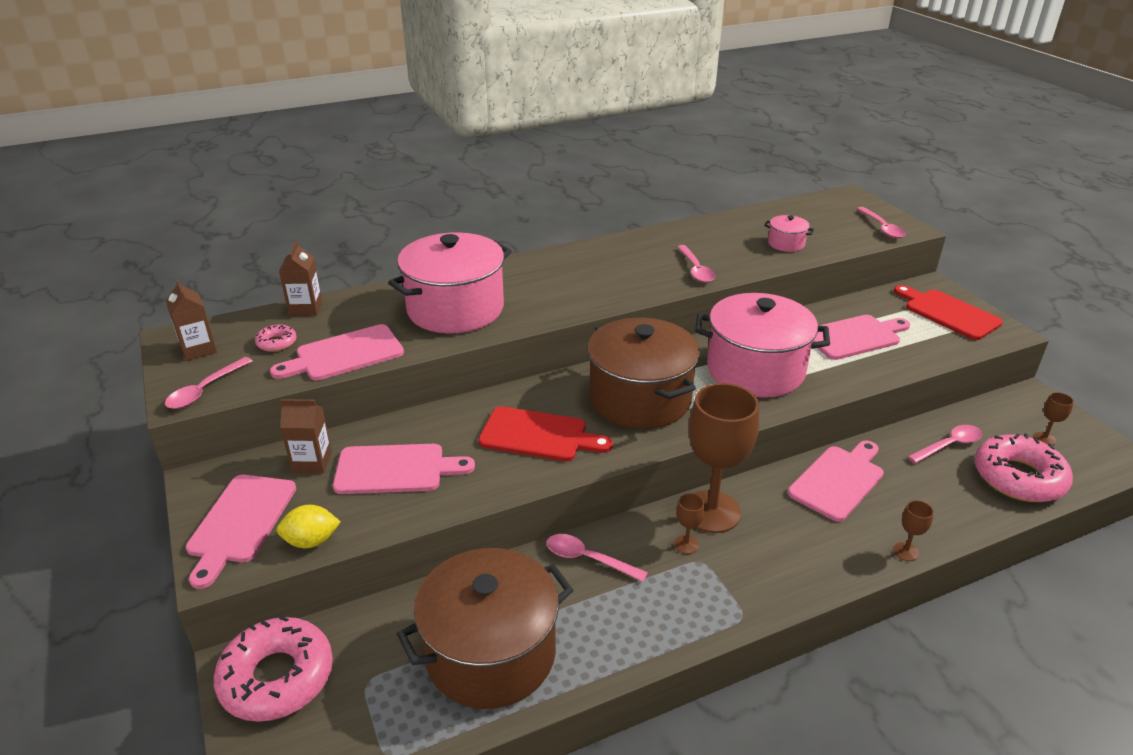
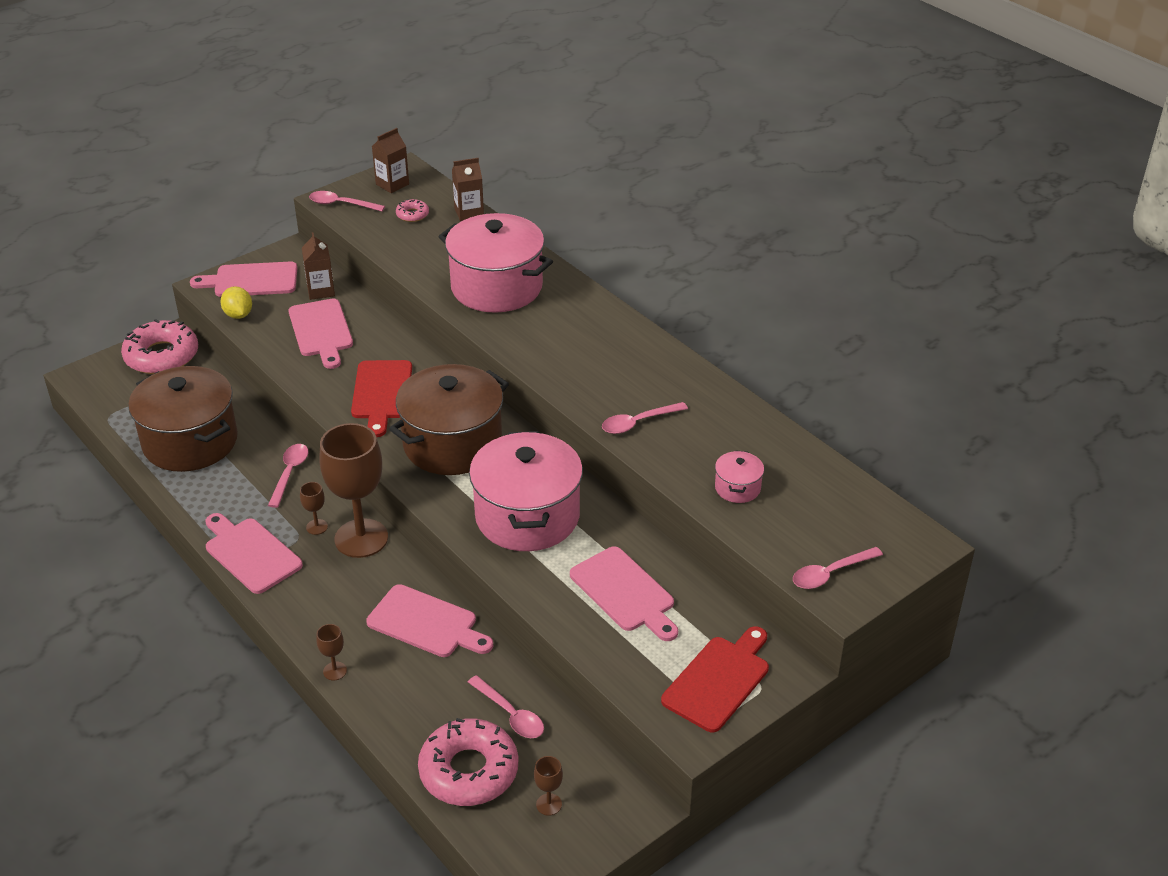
camera: 75 degrees right, 5 degrees up
(344, 354) = (406, 250): pink cutting board -> pink cutting board (250, 553)

